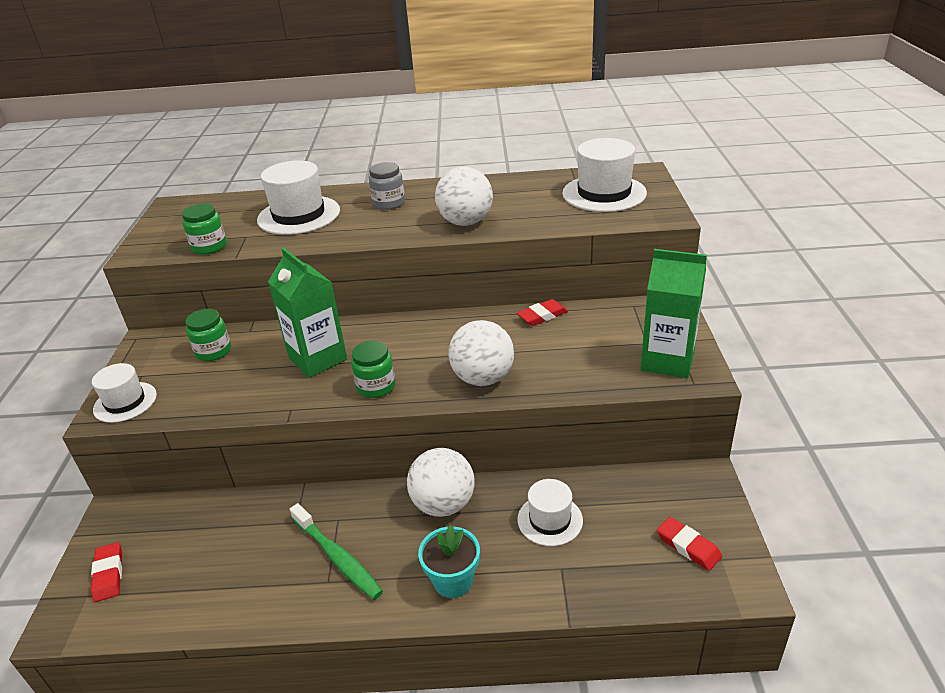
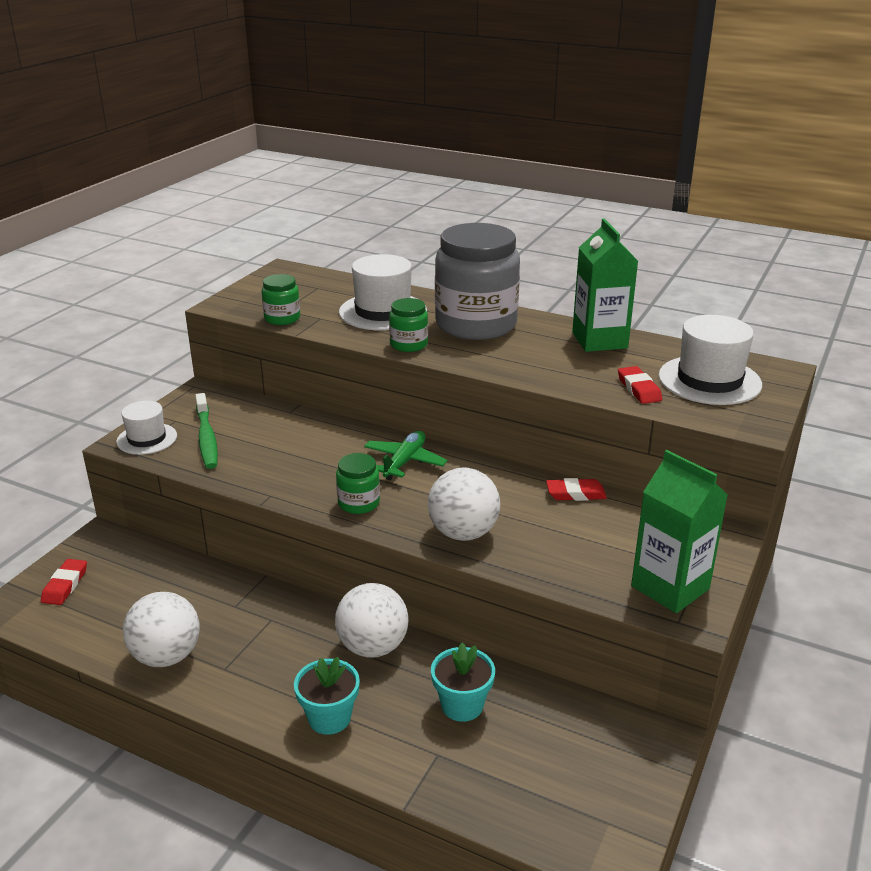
camera: 25 degrees right, 5 degrees down
(213, 351) = (246, 420): green jar -> green jar (409, 344)
(318, 359) = (328, 458): green carton -> green carton (599, 340)
(337, 557) = (247, 652): green toothbrush -> green toothbrush (206, 438)
(387, 338) = (404, 462): none -> green plane
(389, 203) = (476, 324): grey jar -> grey jar, size x2.24
(465, 222) = (533, 366): white ball -> white ball (166, 656)
(550, 520) = (462, 705): white hat -> turquoise flower pot
(688, 546) = (583, 794): red eraser -> red eraser (639, 389)

